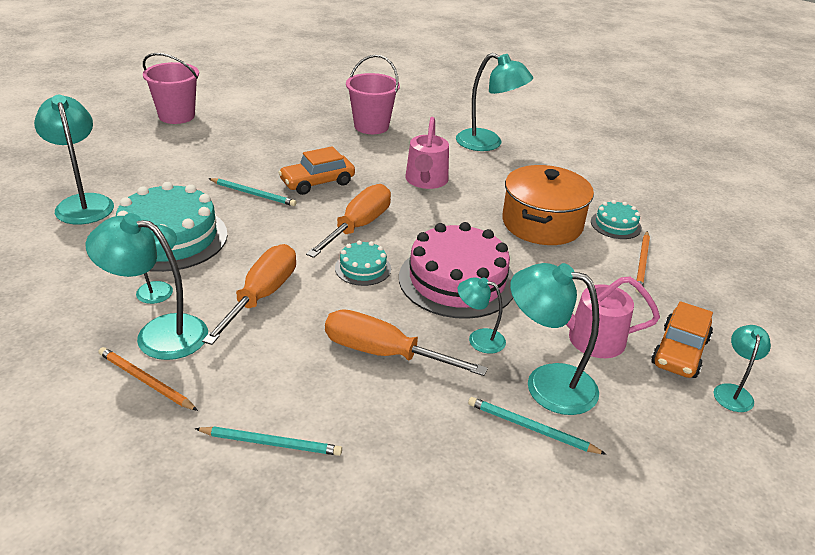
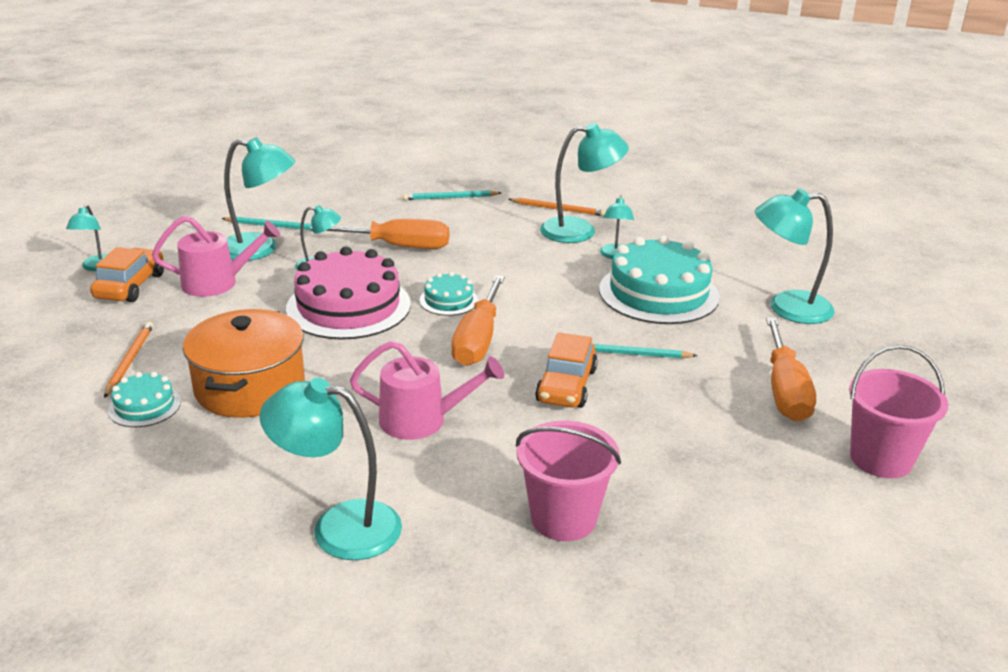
camera: 165 degrees right, 5 degrees down
(83, 203) = (787, 308): turquoise lamp -> turquoise lamp turned 135 degrees clockwise
(262, 296) = (525, 264): orange screwdriver -> orange screwdriver (785, 390)
(317, 182) = (566, 386): orange car -> orange car turned 150 degrees clockwise
(426, 181) = (422, 420): pink watering can -> pink watering can turned 105 degrees clockwise

